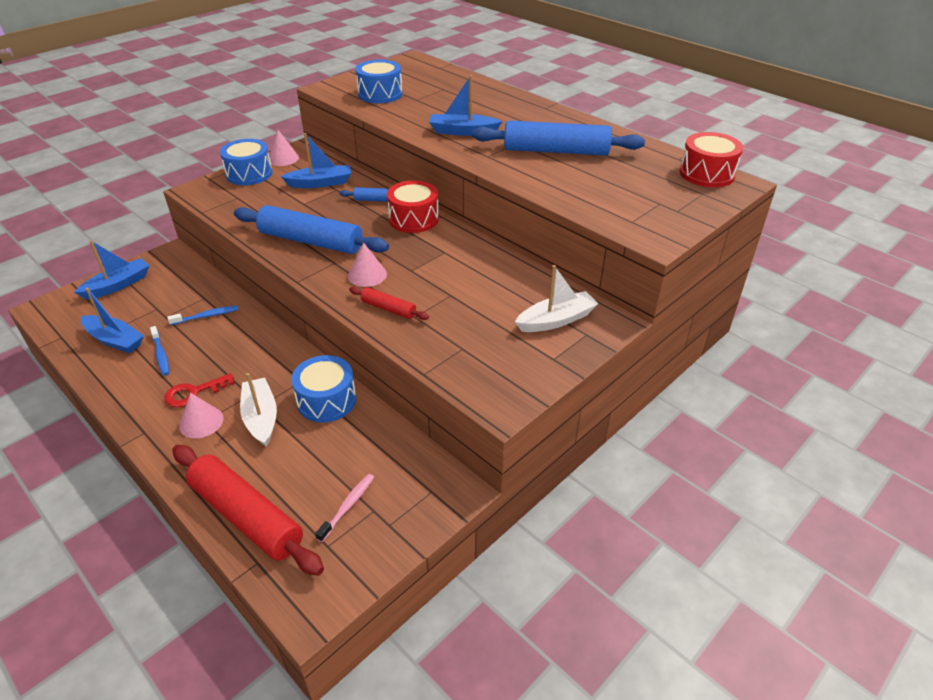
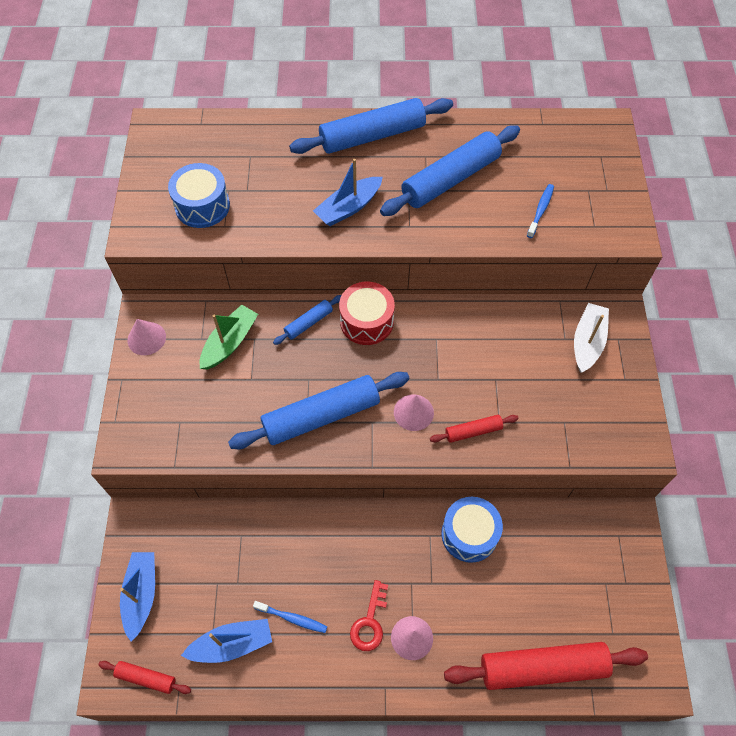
camera: 45 degrees left, 20 degrees up
(57, 320) = (146, 678): none -> red rolling pin
(206, 316) = (271, 550): blue toothbrush -> blue toothbrush (540, 210)
(249, 174) = (144, 384): blue drum -> none
(261, 417) = (446, 592): white boat -> none
(320, 183) = (230, 342): blue boat -> green boat
(348, 506) = (589, 596): pink toothbrush -> none
(536, 112) = (372, 136): none -> blue rolling pin
(707, 174) = (579, 129): red drum -> none

